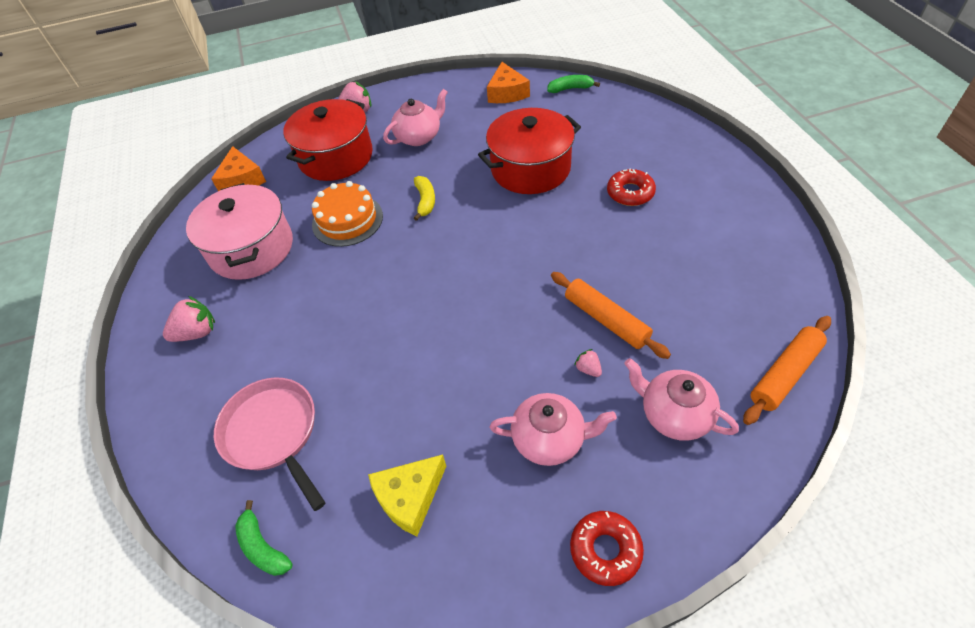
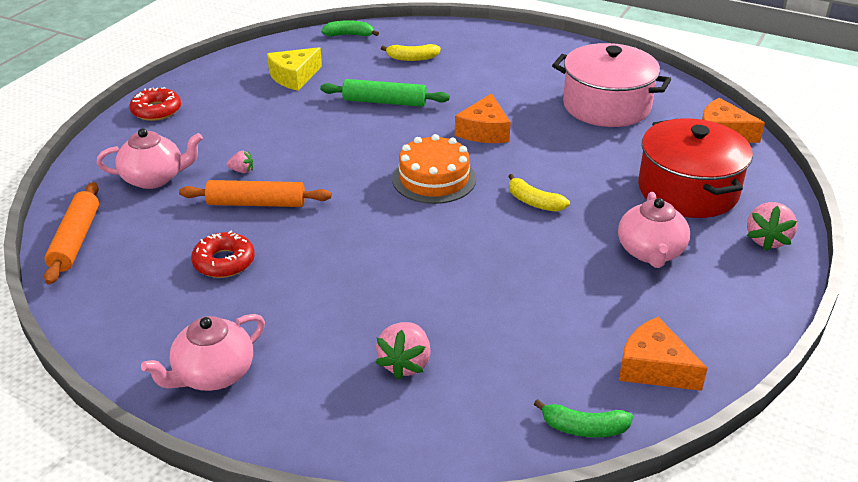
camera: 130 degrees right, 15 degrees down
(197, 332) = (544, 62): pink strawberry -> pink strawberry (405, 363)
(273, 433) = (412, 58): pink pan -> yellow banana
(347, 220) = (573, 156): orange cake -> orange cake (434, 179)
(362, 282) = (484, 131): none -> orange cheese
(382, 378) = (384, 102): none -> green rolling pin
(410, 497) = (294, 77): yellow cheese -> yellow cheese turned 135 degrees counterclockwise
(530, 168) = (480, 286): red pot -> none
(550, 439) = (234, 130): pink teapot -> pink teapot (213, 374)
(570, 89) = (584, 428): green banana -> green banana turned 60 degrees clockwise
(630, 193) = (339, 319): red donut -> red donut (224, 262)

